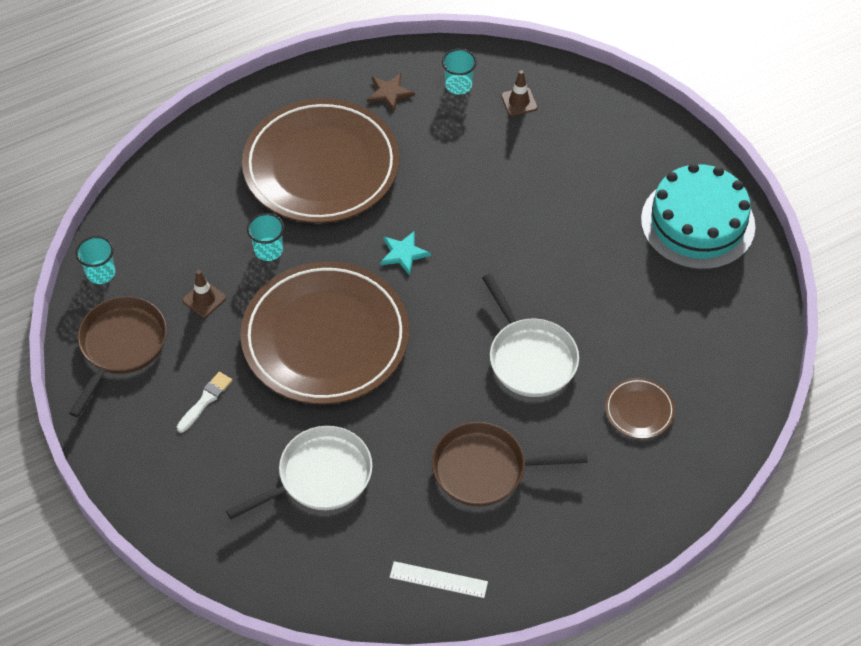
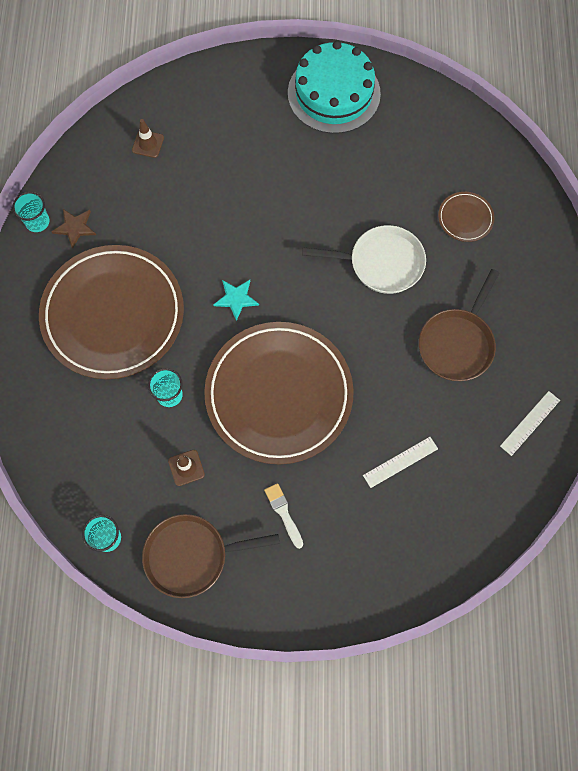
camera: 60 degrees left, 15 degrees up
(121, 346) = (192, 556): brown pan -> brown pan turned 60 degrees counterclockwise
(319, 477) = (400, 462): white pan -> white ruler
(458, 85) = (102, 176): turquoise cup -> turquoise cup (37, 222)

